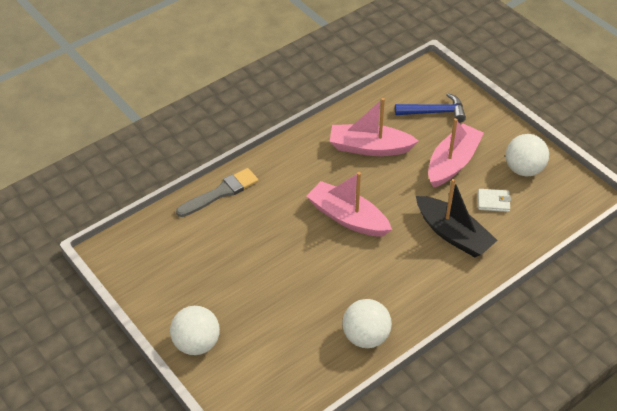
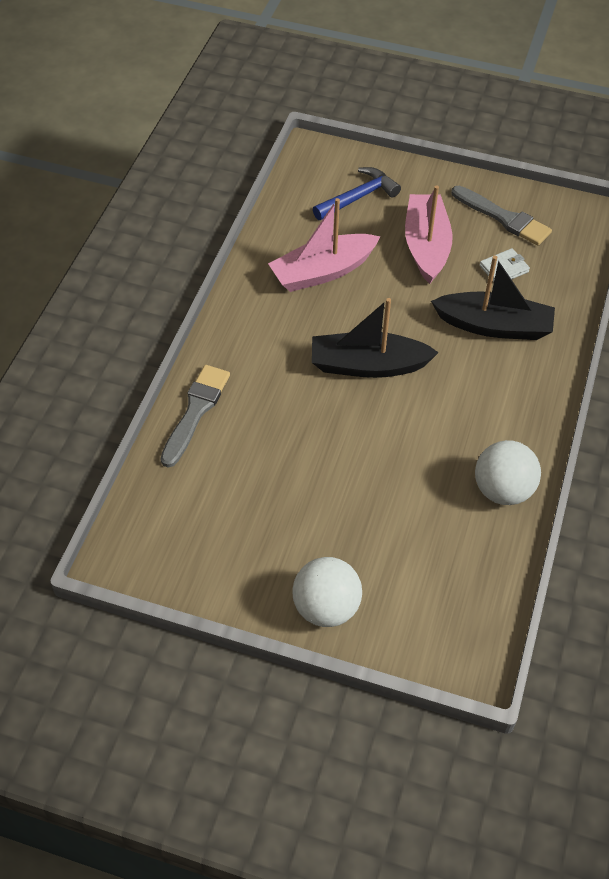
camera: 35 degrees left, 5 degrees up
(347, 218) = (368, 365): pink boat -> black boat
(523, 169) = (503, 218): white ball -> grey brush

